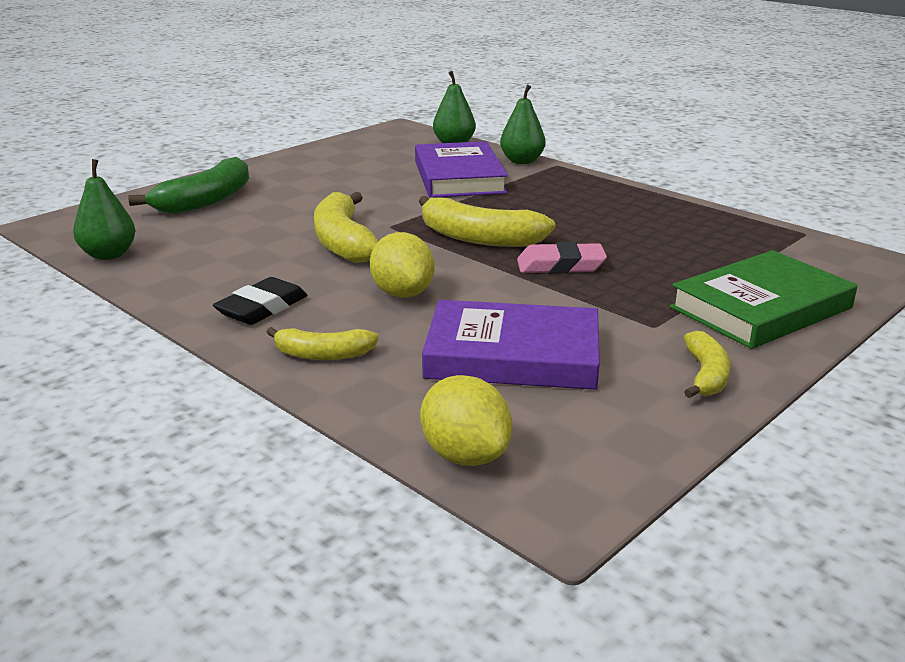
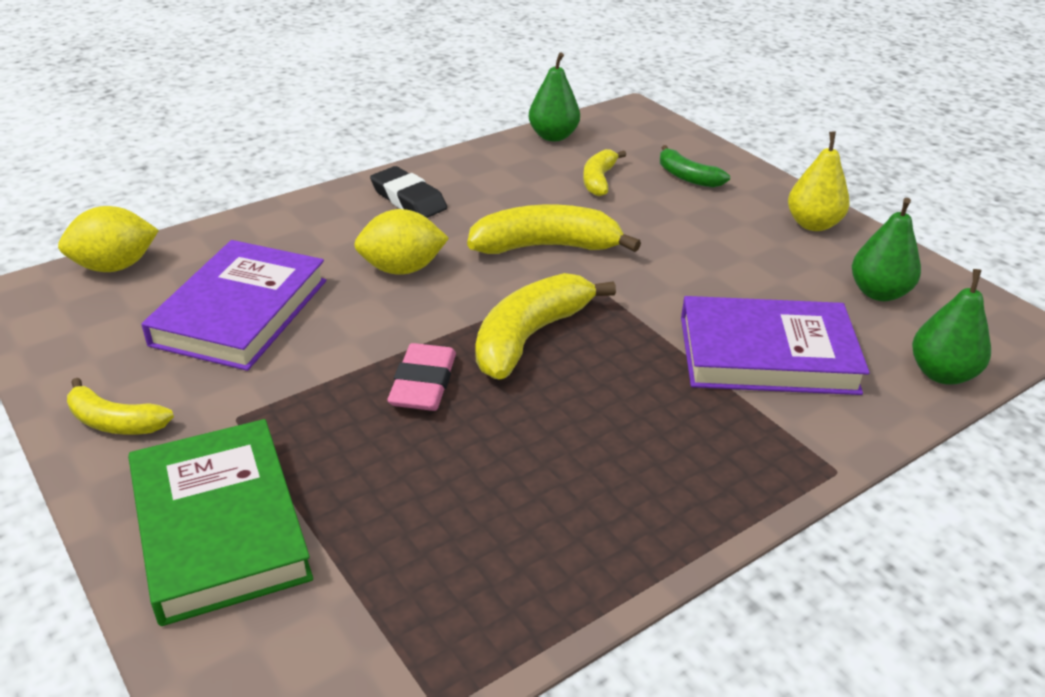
camera: 100 degrees right, 10 degrees up
(206, 201) = (687, 177): green banana -> green banana, size x0.59
(284, 165) = (813, 224): none -> yellow pear
(323, 354) = (307, 221): yellow banana -> yellow banana (599, 180)
(522, 161) = (853, 432): green pear -> green pear (878, 293)

